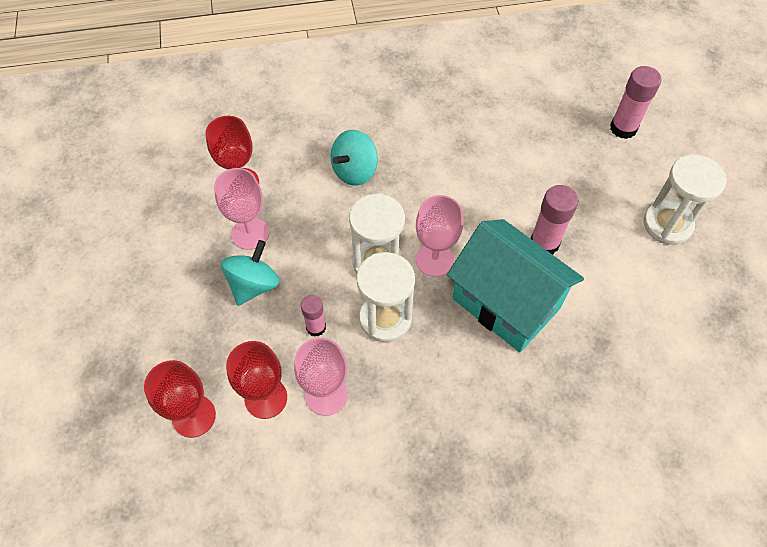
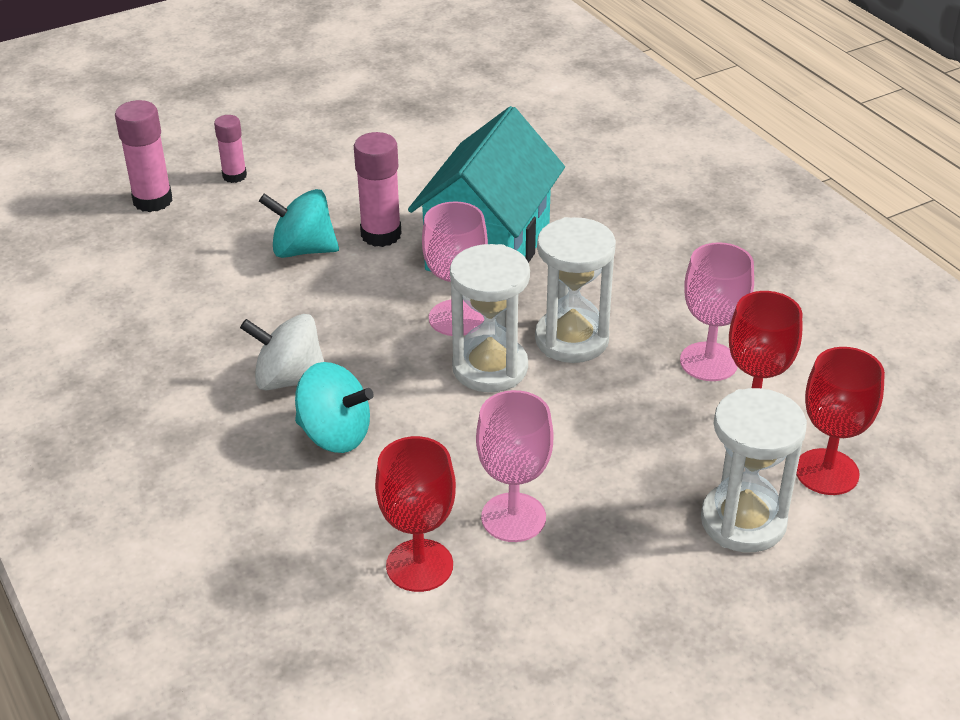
camera: 110 degrees left, 20 degrees down
(254, 285) = (600, 481): turquoise spinning top -> turquoise spinning top (303, 250)
(316, 327) = (625, 398): pink glue stick -> pink glue stick (234, 176)
(411, 161) = (289, 379): none -> white spinning top
(667, 224) = (306, 152): white hourglass -> white hourglass (743, 521)

